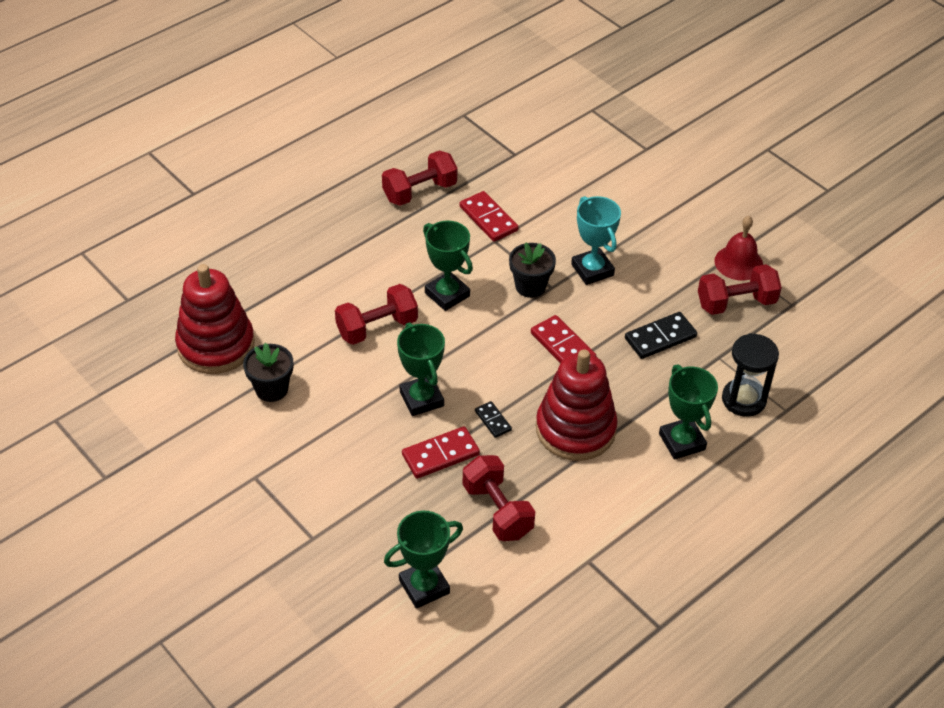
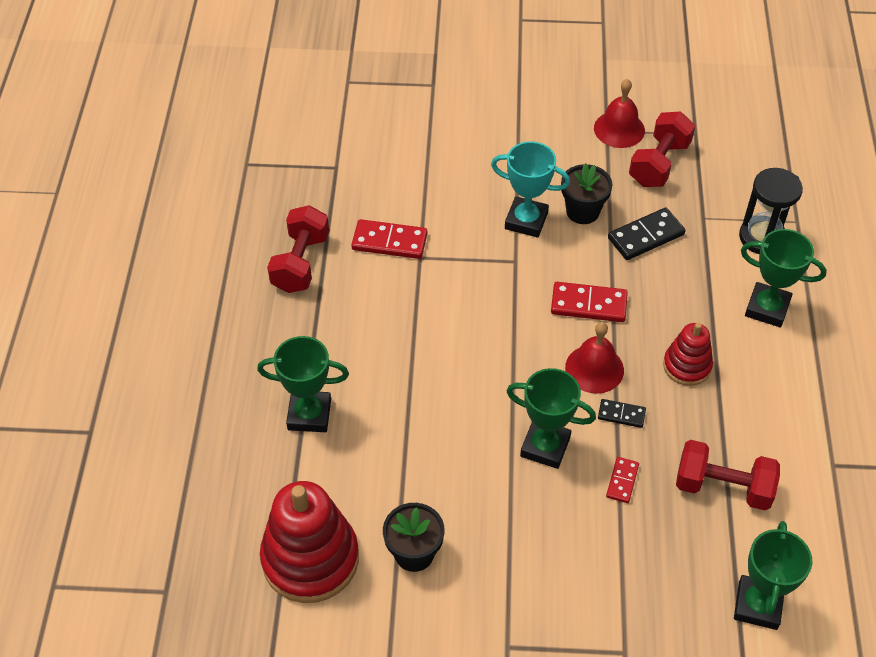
camera: 45 degrees left, 5 degrees up
(377, 327) = (427, 416): red dumbbell -> none
(440, 454) = (622, 481): red domino -> red domino, size x0.58
(447, 294) = (444, 336): green trophy -> green trophy (309, 414)
(513, 383) = (594, 368): none -> red bell
(530, 286) = (499, 274): black flower pot -> black flower pot (582, 211)
(575, 429) = (687, 366): red stacking toy -> red stacking toy, size x0.55
(660, 338) = (646, 236): black domino -> black domino turned 45 degrees clockwise

